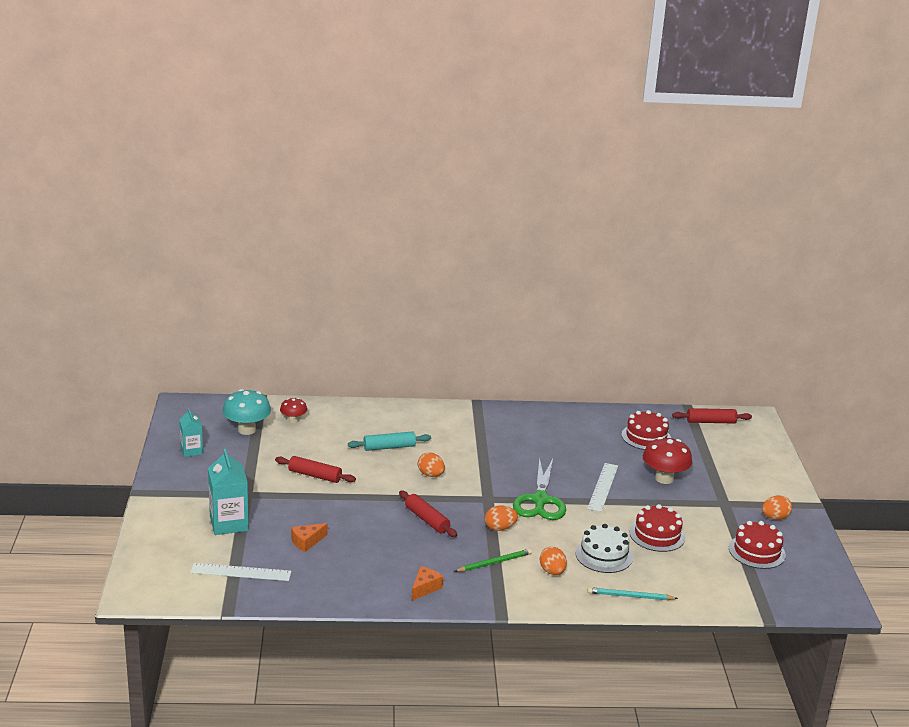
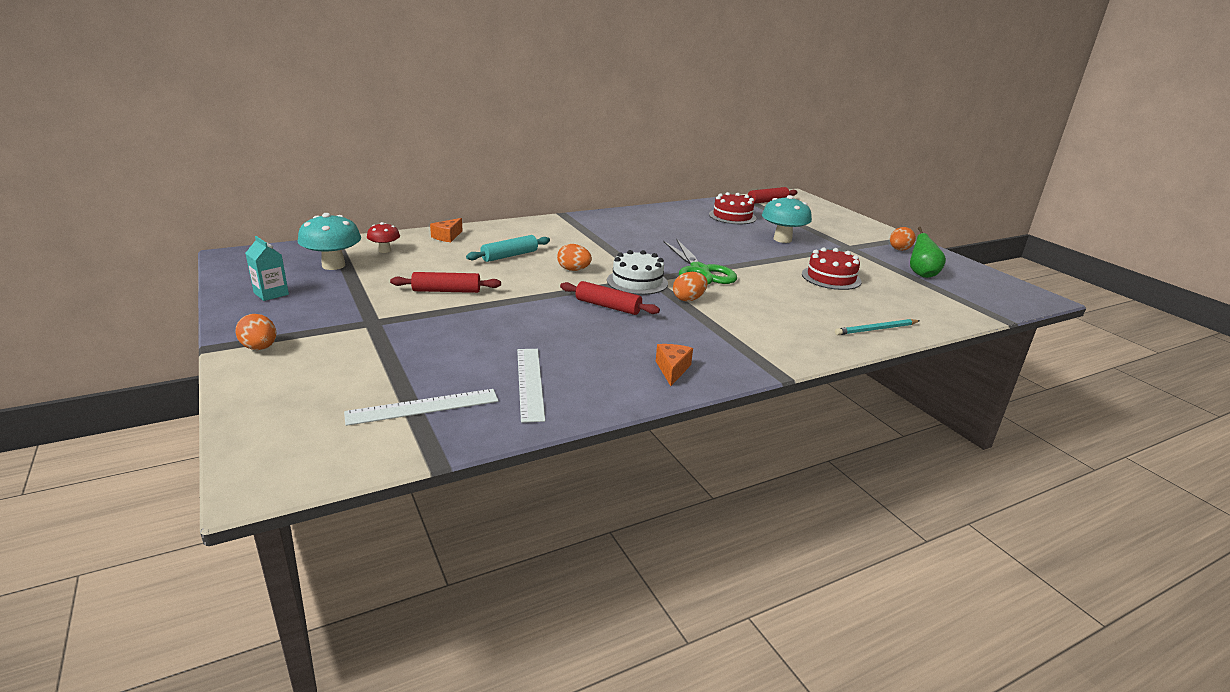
camera: 25 degrees left, 0 degrees up
(229, 523) = (368, 356): turquoise carton -> none
(307, 542) = (488, 354): orange cheese -> orange cheese (447, 237)
(494, 562) = (717, 329): green pencil -> none
(552, 572) = (781, 325): orange egg -> orange egg (260, 348)
(603, 487) = (741, 253): white ruler -> white ruler (530, 383)
(603, 555) = (809, 302): white cake -> white cake (637, 282)
(664, 478) = (782, 239): red mushroom -> turquoise mushroom
(757, 551) = (921, 274): red cake -> green pear

